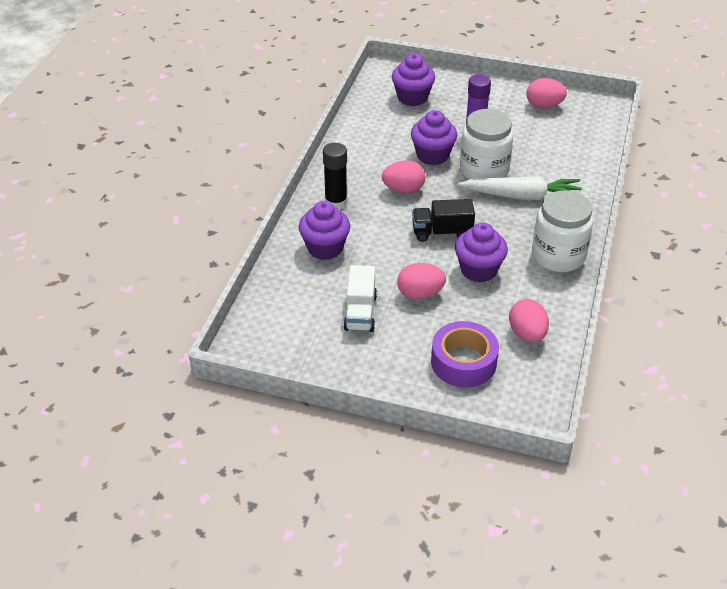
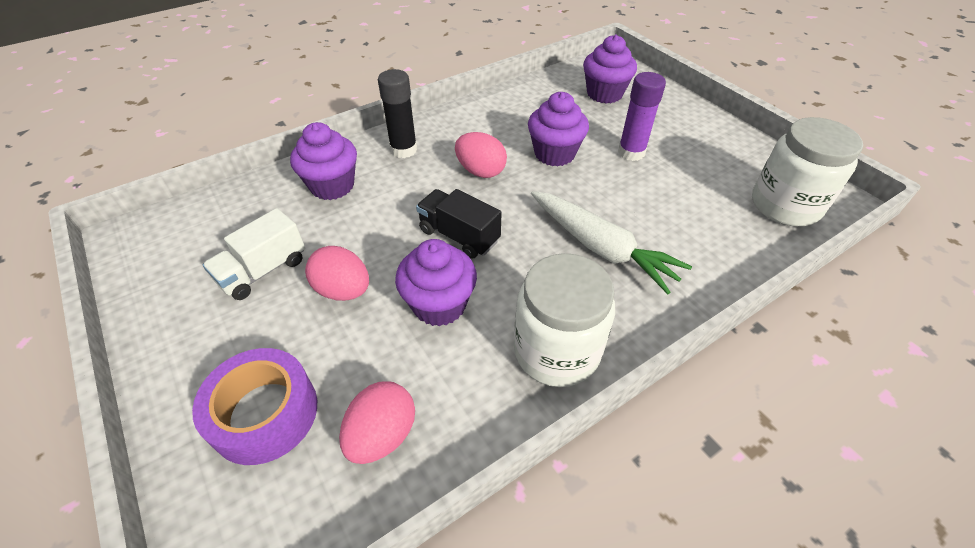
camera: 40 degrees right, 5 degrees up
(484, 170) = (591, 196): white jar -> white jar (785, 205)
(544, 106) = (748, 163): pink egg -> none

